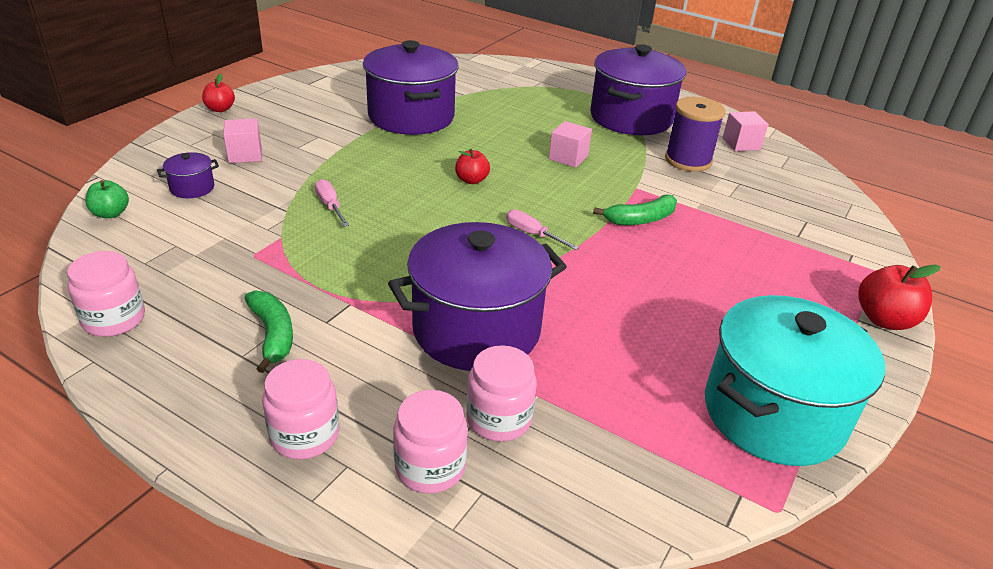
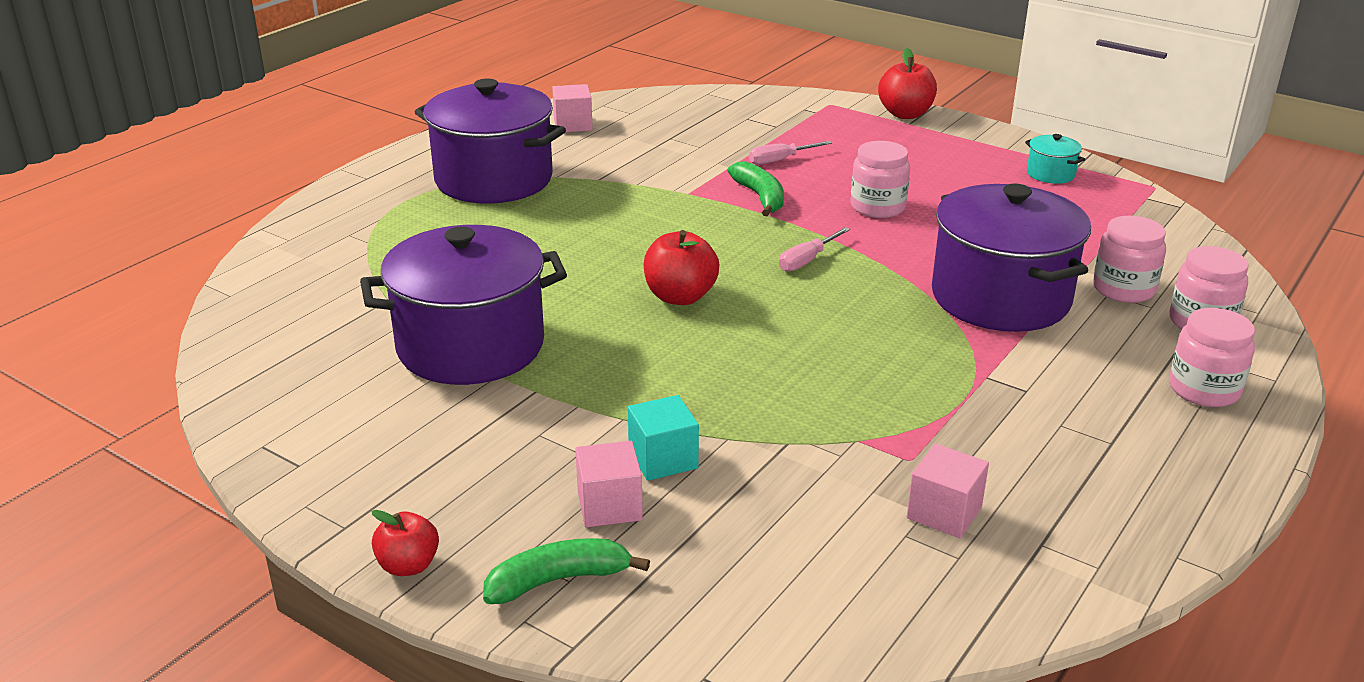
camera: 85 degrees left, 5 degrees down
(111, 213) = (832, 626): green apple -> none
(114, 319) = (1094, 557): pink jar -> pink jar (877, 207)
(192, 188) = (733, 548): purple pot -> none
(273, 335) = (1066, 424): green banana -> green banana (558, 580)
(283, 170) = (663, 459): none -> turquoise cube
(330, 206) = (768, 405): pink screwdriver -> pink screwdriver (780, 160)
(471, 180) = (680, 297): red apple -> red apple, size x1.55
(568, 157) = (611, 228): pink cube -> pink cube (944, 512)
(688, 160) = (616, 158): purple spool -> none
(773, 413) = (1050, 174): turquoise pot -> turquoise pot, size x0.41

